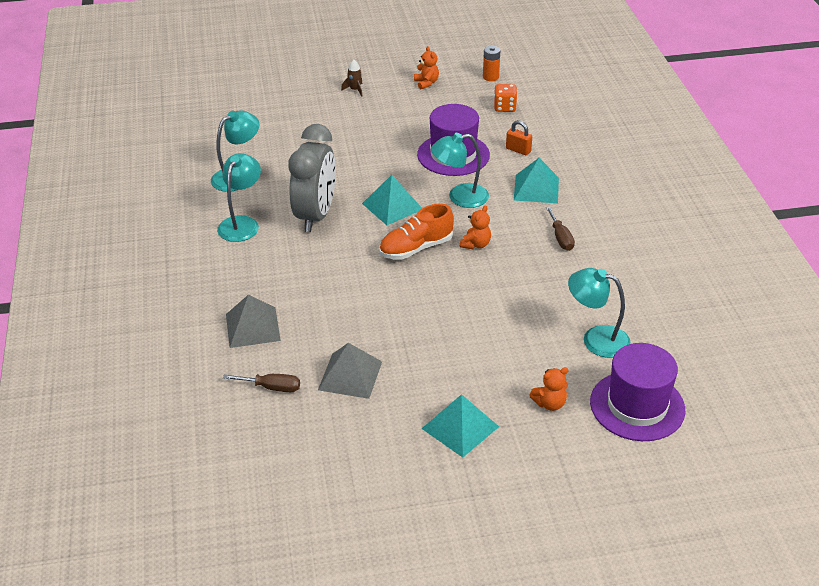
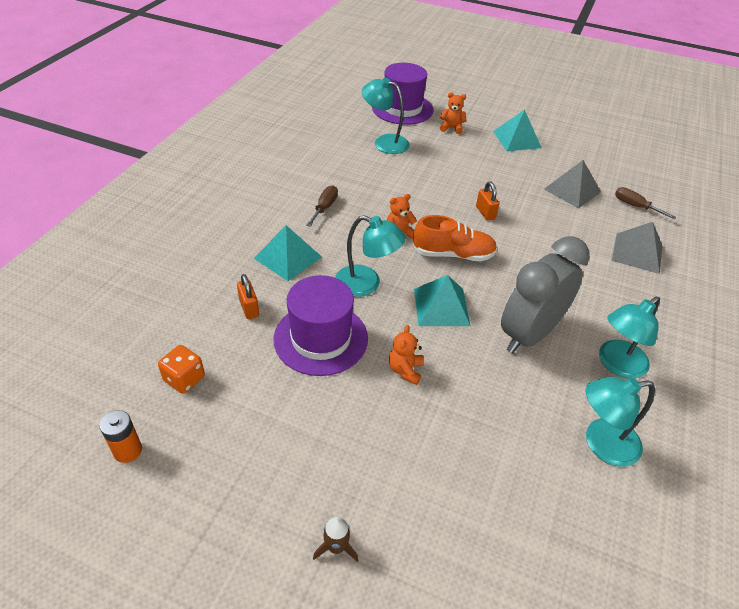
camera: 150 degrees left, 5 degrees up
(420, 302) = (485, 213): none -> orange padlock
(426, 83) = (222, 494): orange teddy bear -> orange teddy bear (405, 370)
(596, 339) = (384, 142): turquoise lamp -> turquoise lamp turned 150 degrees clockwise

